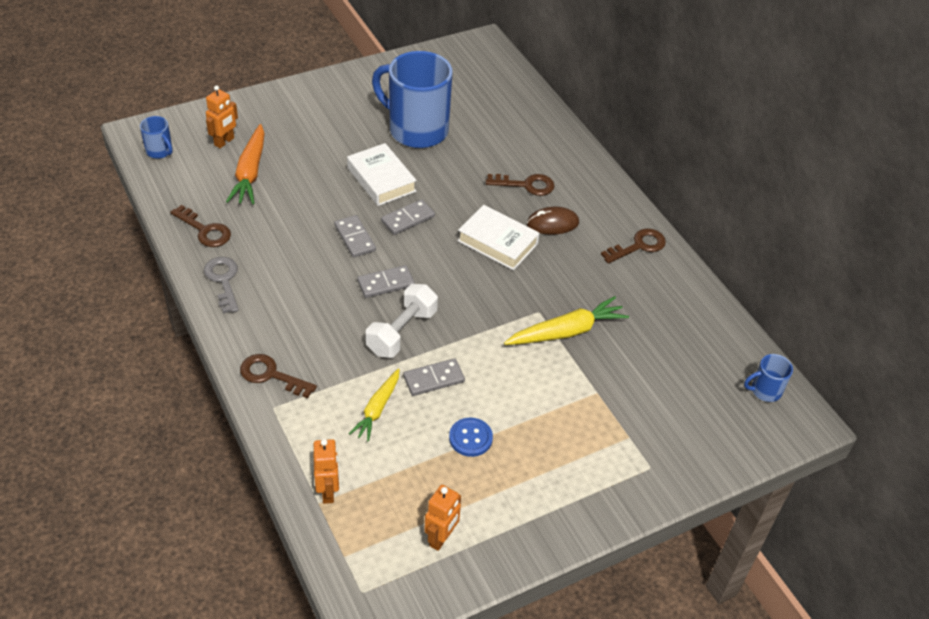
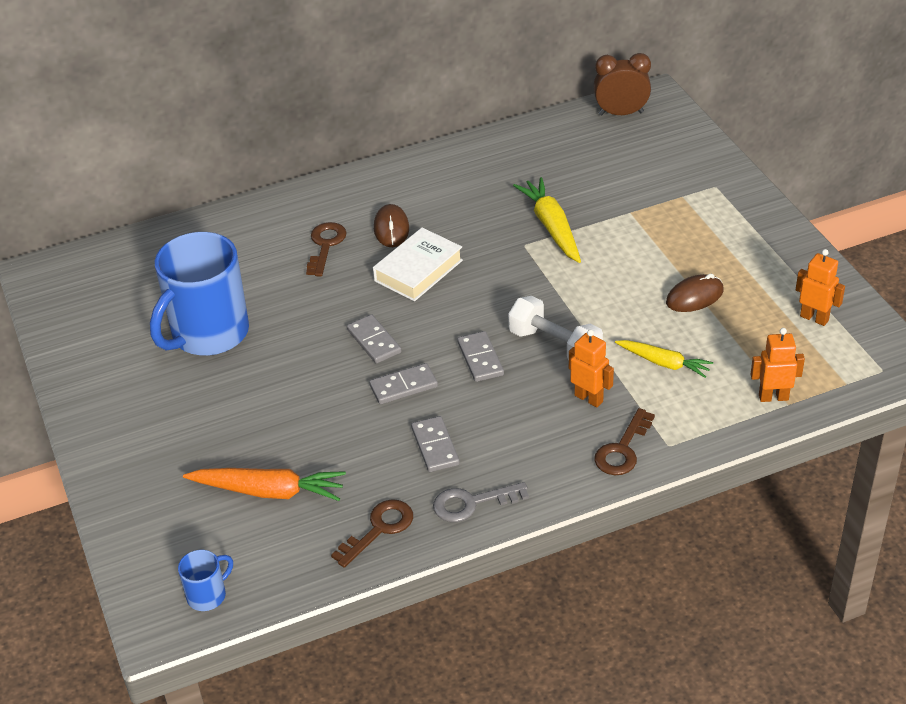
camera: 80 degrees left, 5 degrees down
(224, 142) = (199, 523): orange robot -> orange robot (589, 398)
(381, 179) = (300, 365): white book -> none
(434, 379) = (620, 321): grey domino -> grey domino (435, 446)
(470, 438) = (694, 297): blue button -> brown mouse
(638, 246) = (430, 171): brown key -> none
(765, 390) = (621, 113): blue mug -> brown clock

